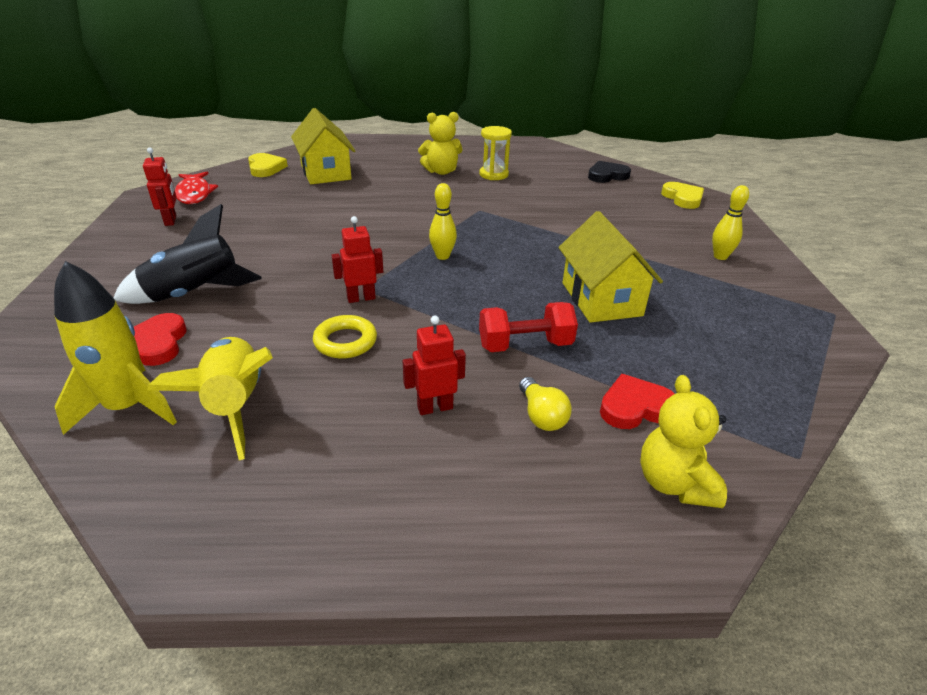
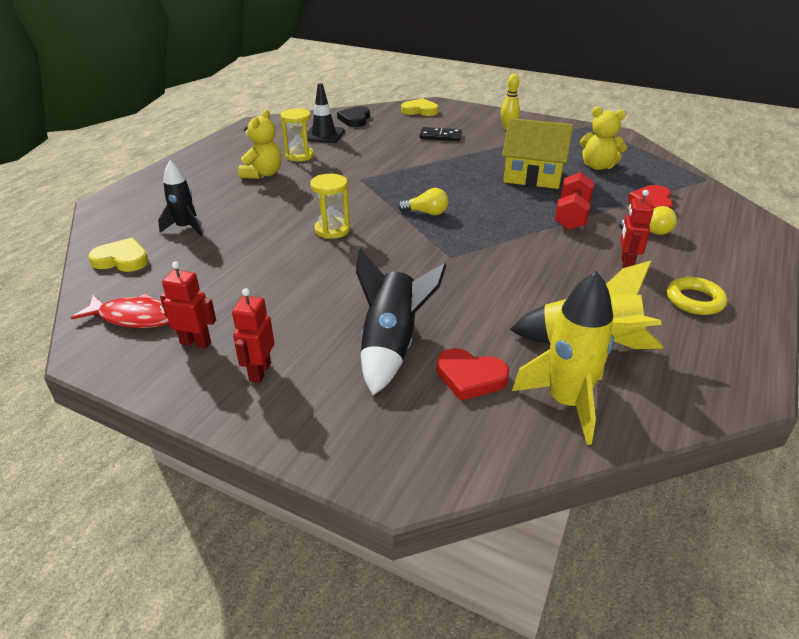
camera: 60 degrees left, 0 degrees up
(325, 172) = (185, 227): yellow house -> black rocket
(345, 341) = (526, 281): yellow ring -> yellow ring (694, 300)
(361, 298) = (466, 261): red robot -> red robot (259, 372)
(368, 223) = (332, 230): none -> yellow hourglass
(442, 256) = (426, 213): yellow bowling pin -> yellow light bulb
(550, 172) = (324, 135): none -> black traffic cone
(632, 223) = (440, 136): none -> black domino
(674, 483) = (718, 214): yellow teddy bear -> yellow teddy bear (598, 166)

